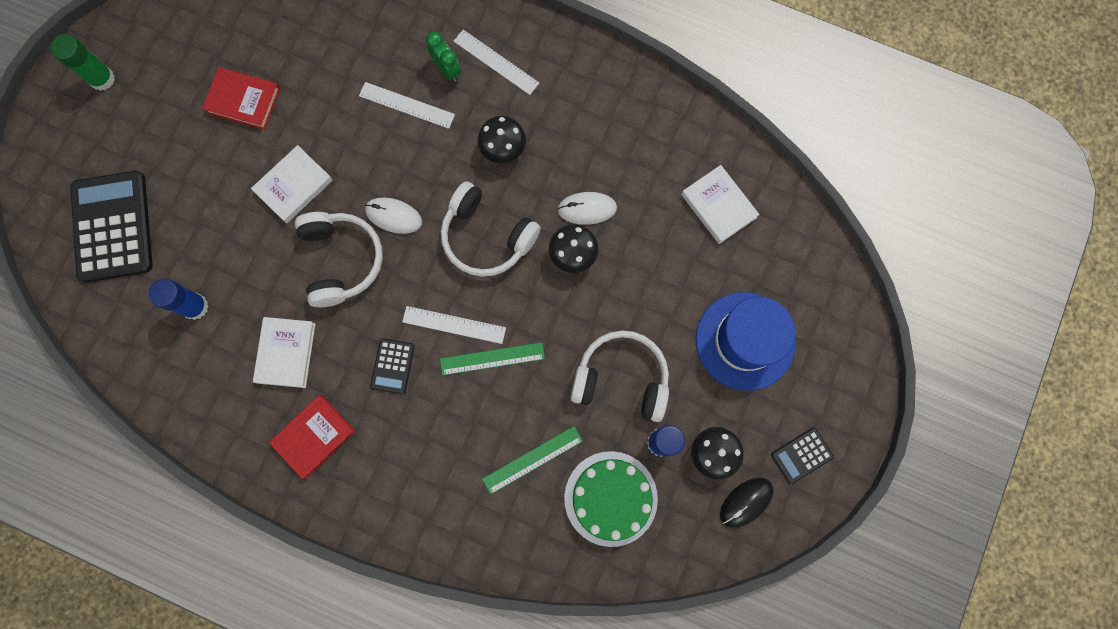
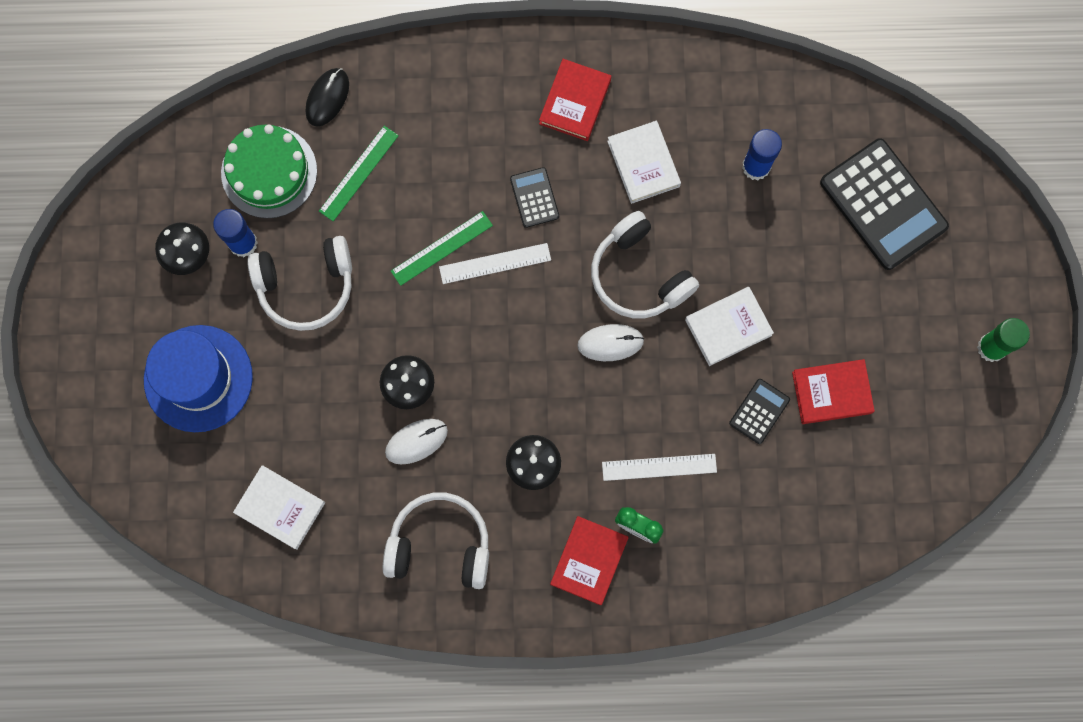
camera: 155 degrees right, 0 degrees up
(294, 186) = (728, 327): white book -> white book turned 45 degrees clockwise
(487, 237) = (505, 365): white headphones -> white headphones (440, 544)
(496, 62) = (589, 561): white ruler -> red book
(746, 502) = (139, 225): black mouse -> black mouse (327, 98)
(801, 455) = (101, 292): black calculator -> black calculator (759, 411)

